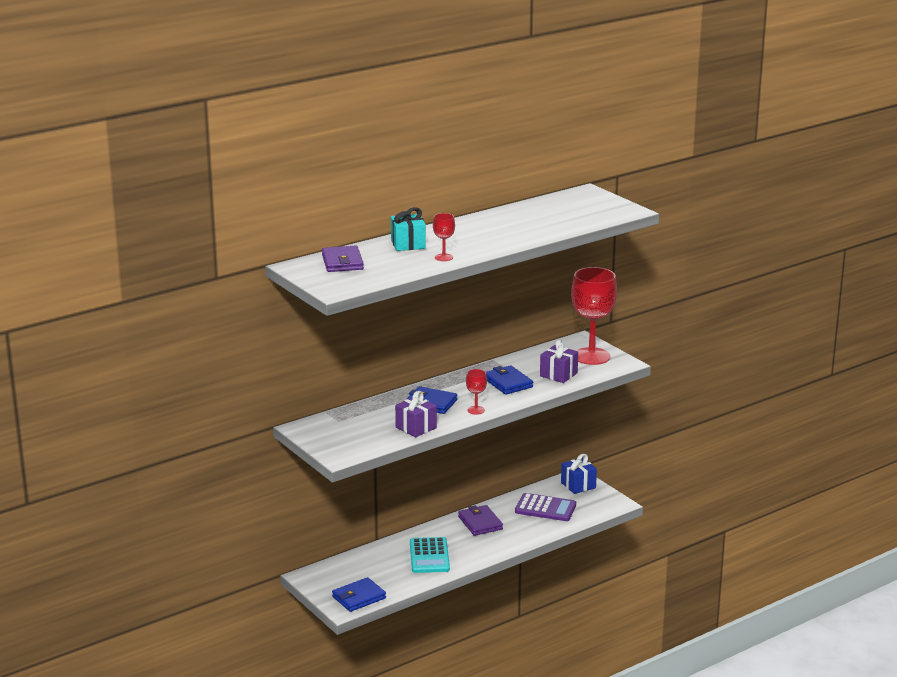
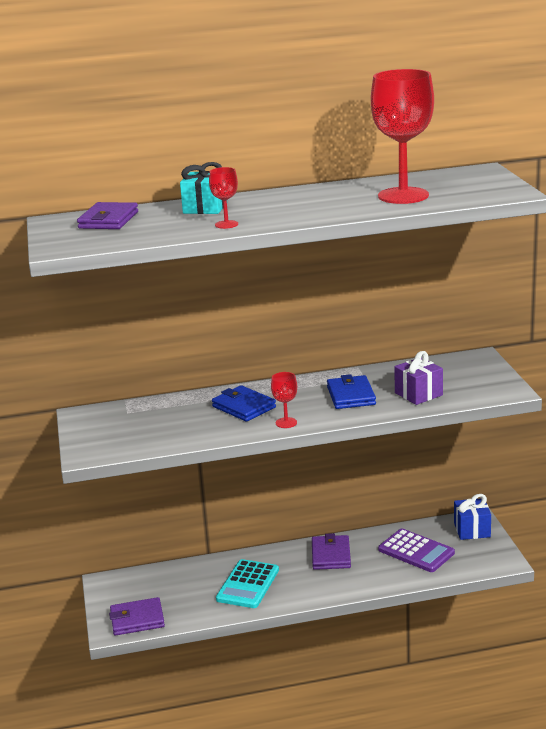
camera: 25 degrees right, 0 degrees up
(359, 597) = (137, 619): blue wallet -> purple wallet
(416, 428) = (200, 433): purple gift -> none
(591, 356) = (475, 378): red goblet -> red goblet (403, 196)

